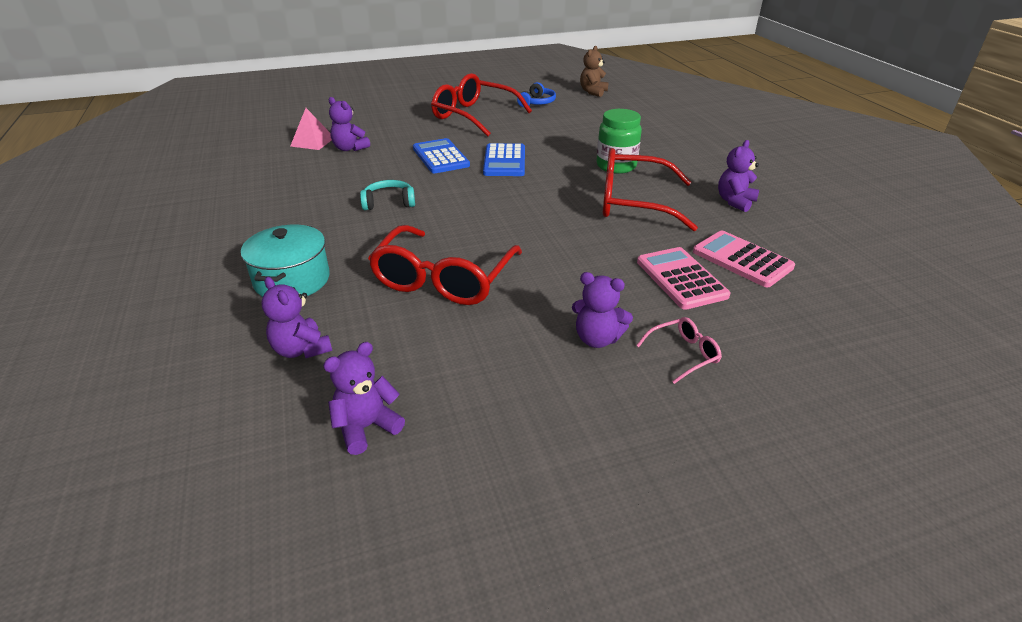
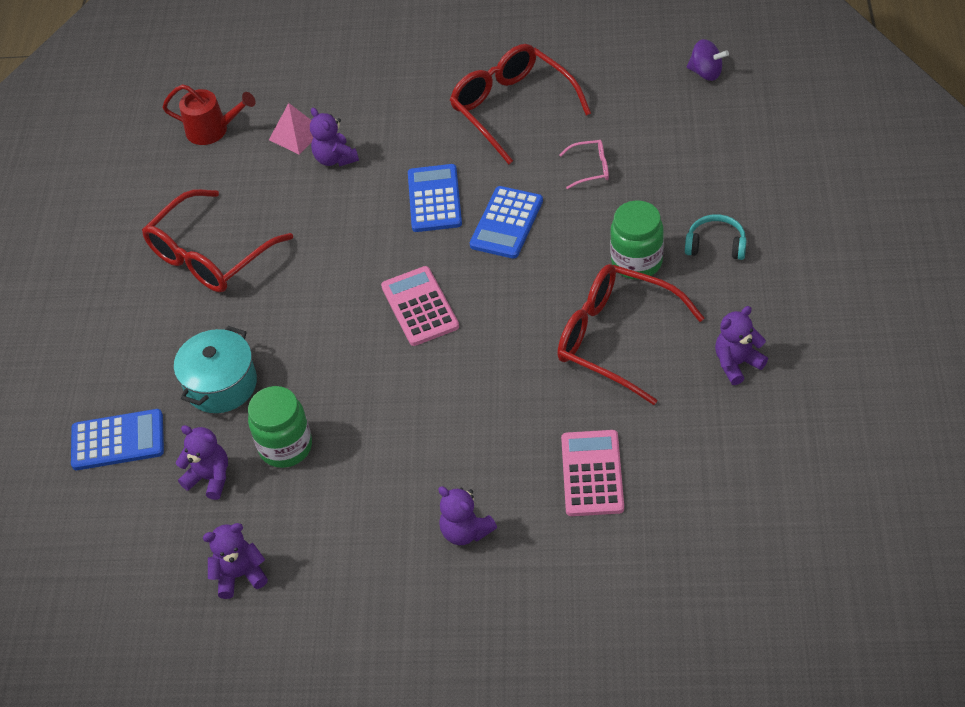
camera: 25 degrees right, 15 degrees up
(183, 339) = (118, 440): none -> blue calculator
(240, 147) = (213, 130): none -> red watering can
(301, 349) = (210, 478): purple teddy bear -> purple teddy bear turned 135 degrees clockwise
(377, 311) = (285, 447): none -> green jar
(389, 202) = (347, 279): turquoise headphones -> turquoise headphones (716, 245)
(444, 278) = (361, 416): red glasses -> red glasses (211, 254)
(537, 102) = (612, 88): blue headphones -> none
(593, 92) = (706, 73): brown teddy bear -> purple spinning top
(682, 354) = (532, 569): pink glasses -> pink glasses (590, 168)
(742, 259) = (675, 461): pink calculator -> pink calculator (420, 307)

